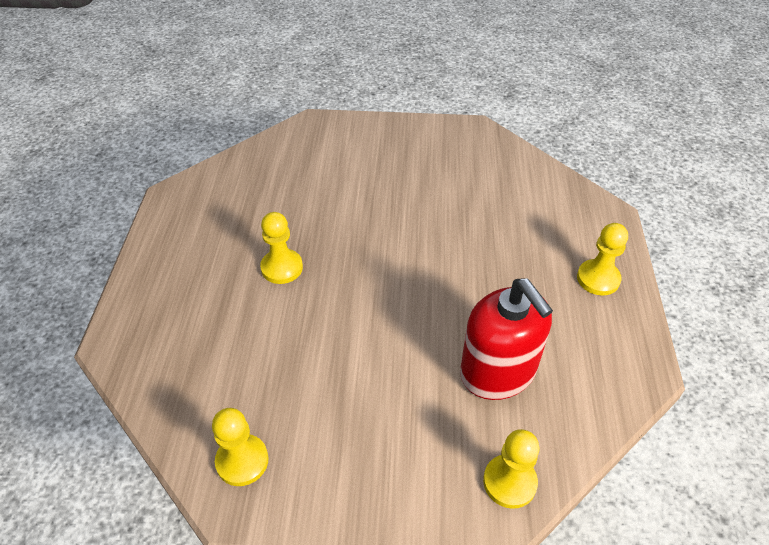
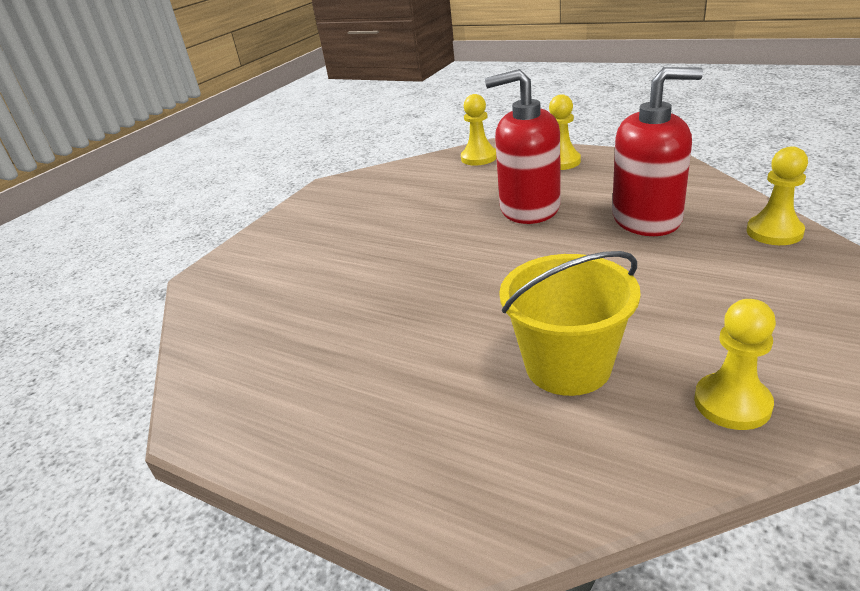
camera: 60 degrees left, 15 degrees down
(262, 357) = (568, 366): none -> yellow bucket
(282, 268) = (427, 331): yellow pawn -> yellow pawn (479, 158)
(485, 278) = (529, 208): none -> red soap dispenser

